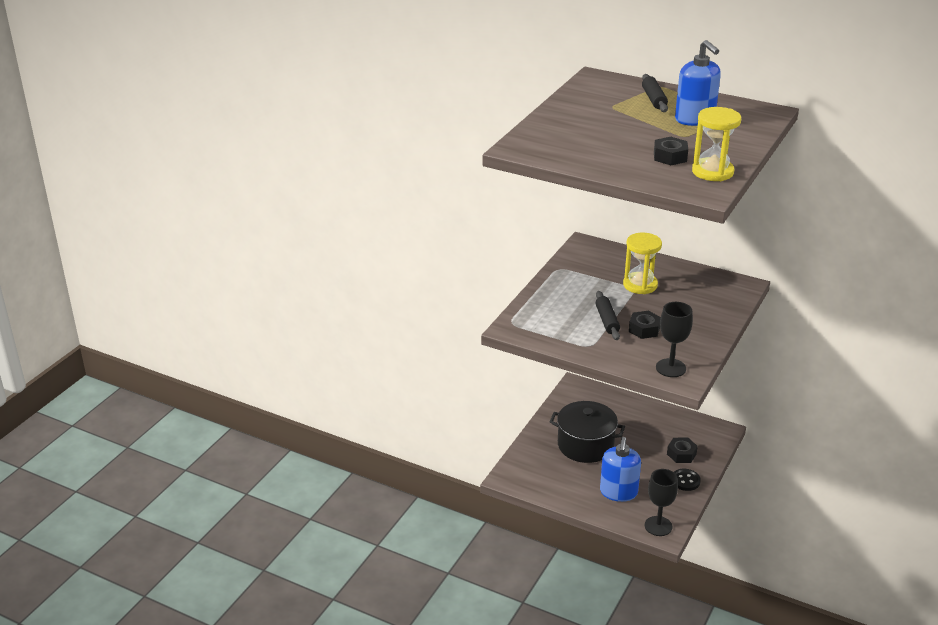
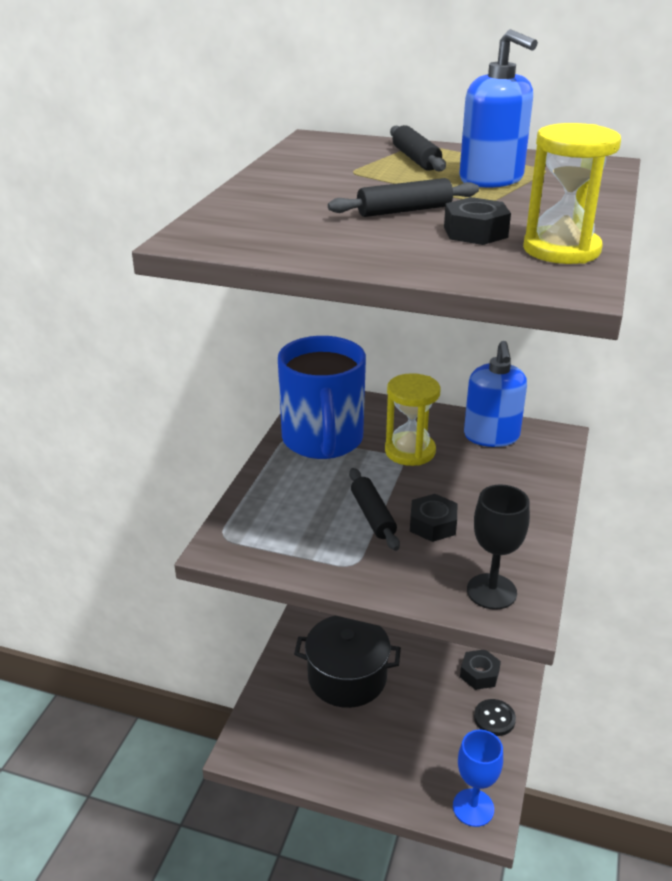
camera: 10 degrees left, 0 degrees up
(582, 273) = (323, 441): none -> blue mug
(618, 492) = (405, 753): blue soap dispenser -> blue soap dispenser (491, 436)
(634, 139) = (404, 210): none -> black rolling pin
(658, 526) = (473, 807): black goblet -> blue goblet

